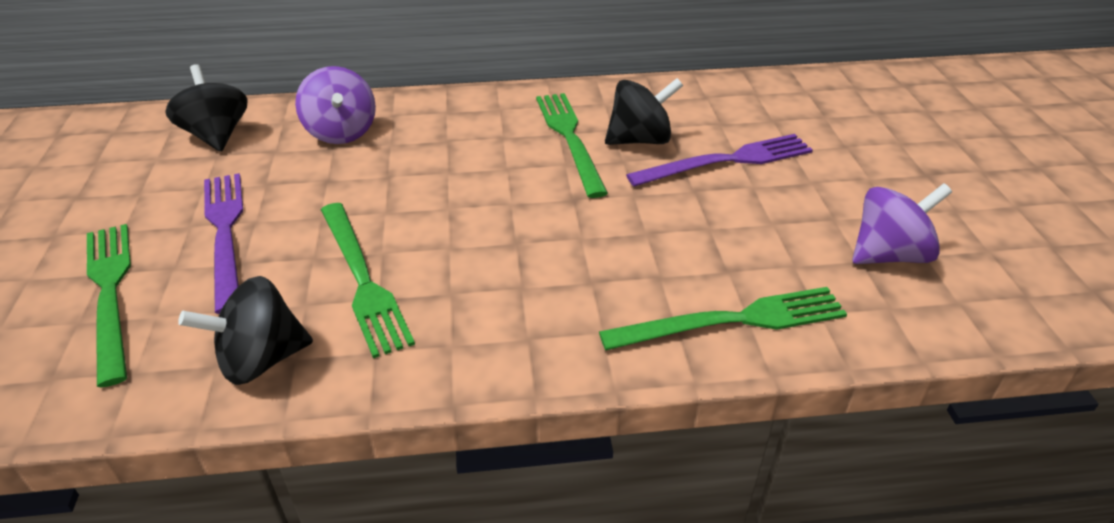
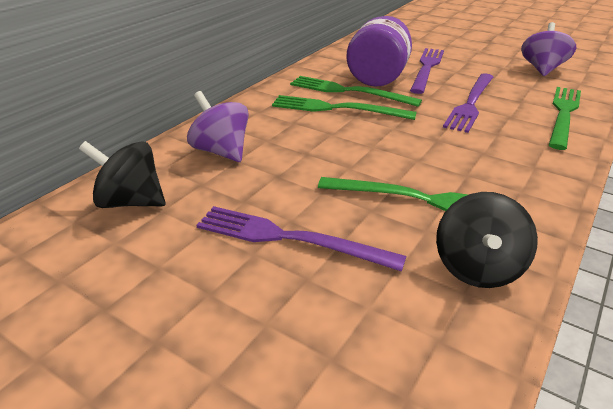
camera: 50 degrees left, 5 degrees down
(110, 293) = (306, 325): green fork -> green fork (337, 109)
(341, 132) = (221, 151): purple spinning top -> purple spinning top turned 150 degrees counterclockwise
(640, 140) = (378, 77): black spinning top -> purple jar
(657, 232) = (471, 103): none -> purple fork

